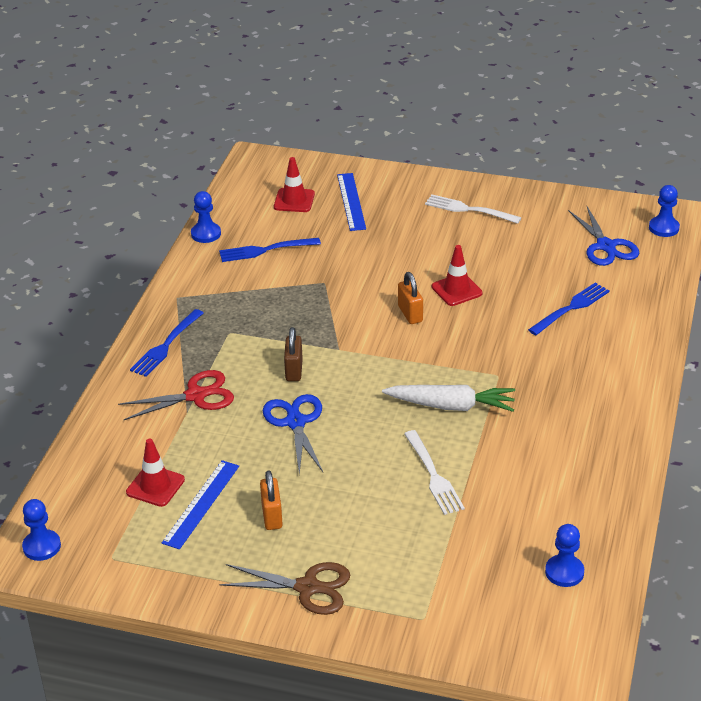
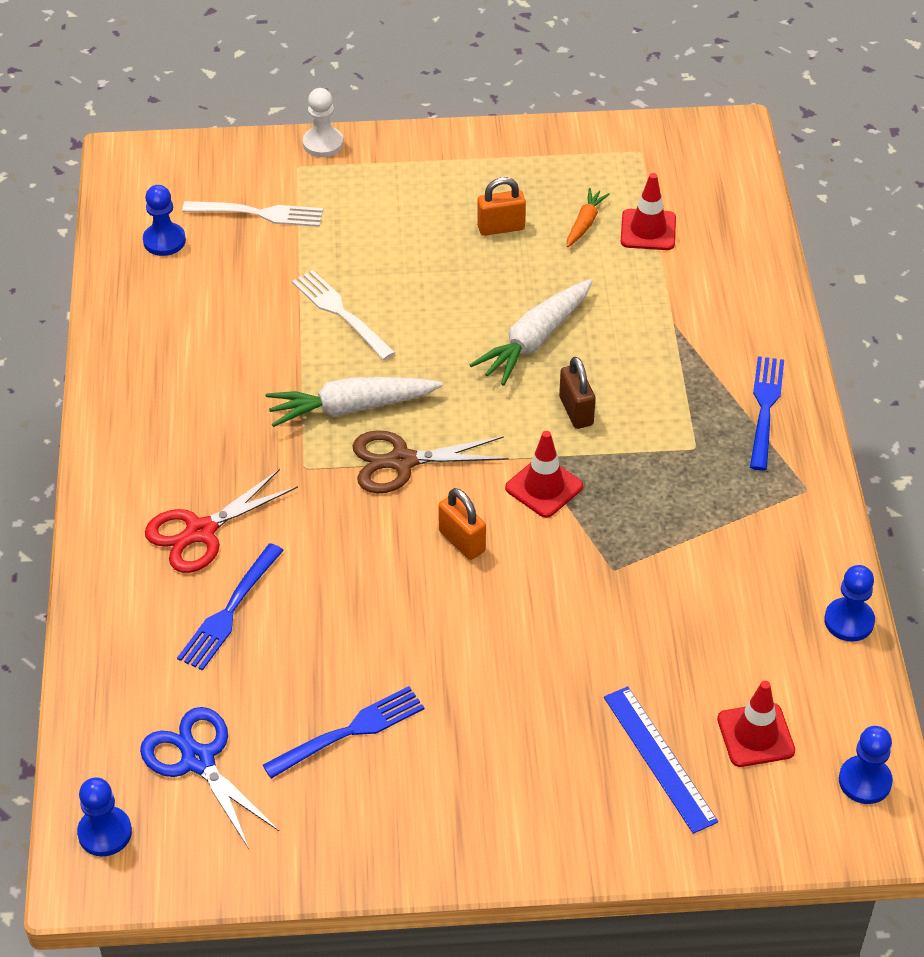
camera: 160 degrees right, 10 degrees up
(42, 546) = (719, 146): blue pawn -> blue pawn (864, 781)
(196, 395) = (677, 347): red scissors -> red scissors (201, 532)
(201, 504) = (585, 223): blue ruler -> orange carrot
(265, 250) = (737, 610): blue fork -> blue fork (350, 731)
(272, 516) = (501, 228): orange padlock -> orange padlock turned 75 degrees counterclockwise
(295, 422) = (534, 340): blue scissors -> white carrot
(307, 587) = (426, 169): brown scissors -> brown scissors (402, 461)
(391, 638) = (323, 143): none -> white pawn
(456, 290) = (410, 603): red traffic cone -> red traffic cone (544, 487)
(468, 209) = (452, 791): white fork -> white fork (259, 214)

